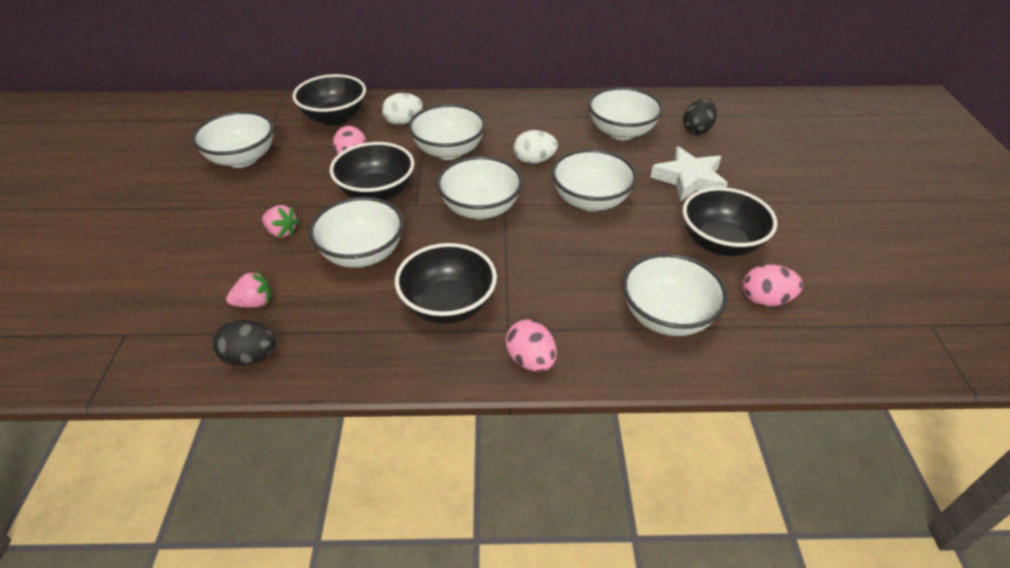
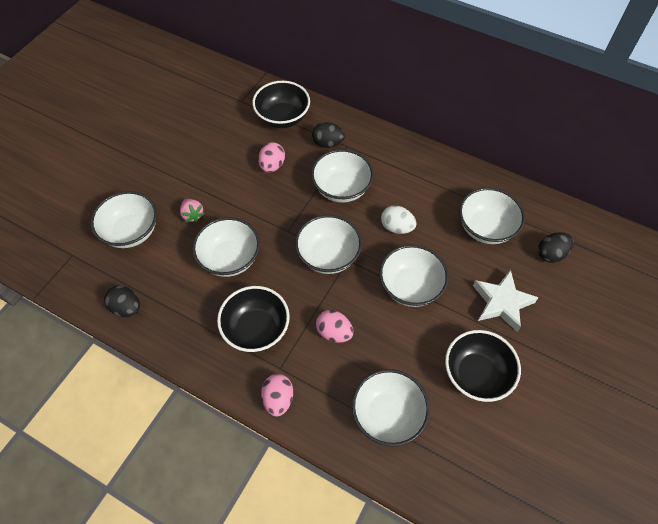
camera: 30 degrees right, 15 degrees up
(242, 158) = (202, 133): white bowl -> white bowl (131, 232)
(254, 303) = (148, 267): pink strawberry -> none
(377, 193) = (269, 207): black bowl -> none
(403, 122) = (327, 143): white egg -> black egg
(765, 300) = (468, 440): pink egg -> pink egg (334, 332)

